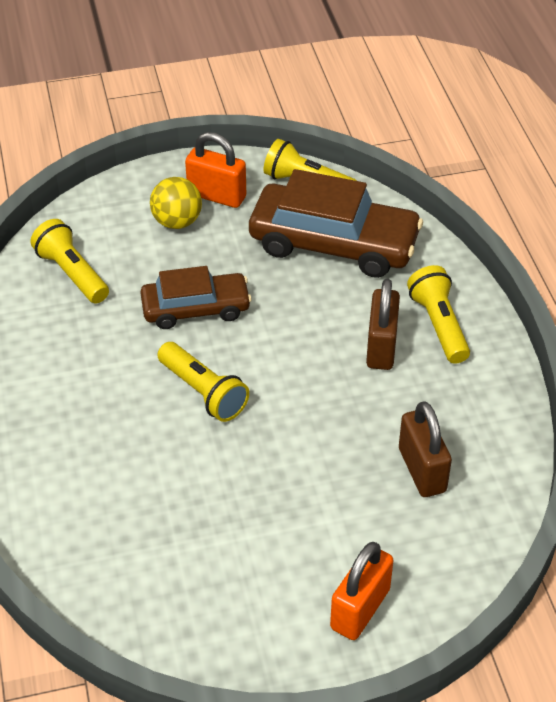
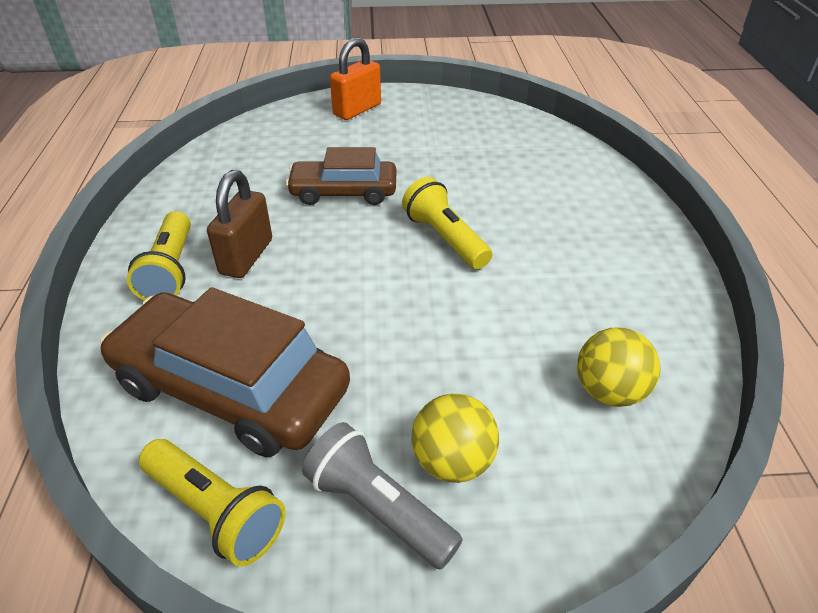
camera: 170 degrees left, 5 degrees down
(72, 273) = (609, 391): yellow flashlight -> yellow ball
(196, 308) = (441, 322): brown car -> brown car (344, 192)
(216, 195) = (378, 508): orange padlock -> grey flashlight
(422, 470) = (270, 167): brown padlock -> none

